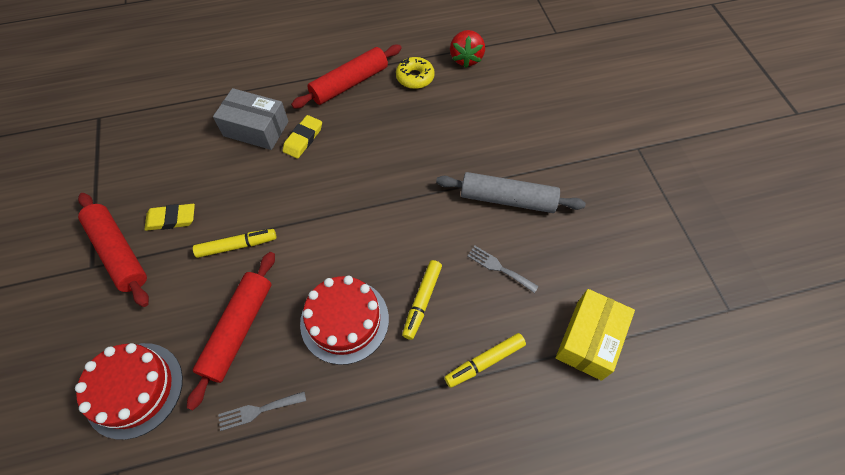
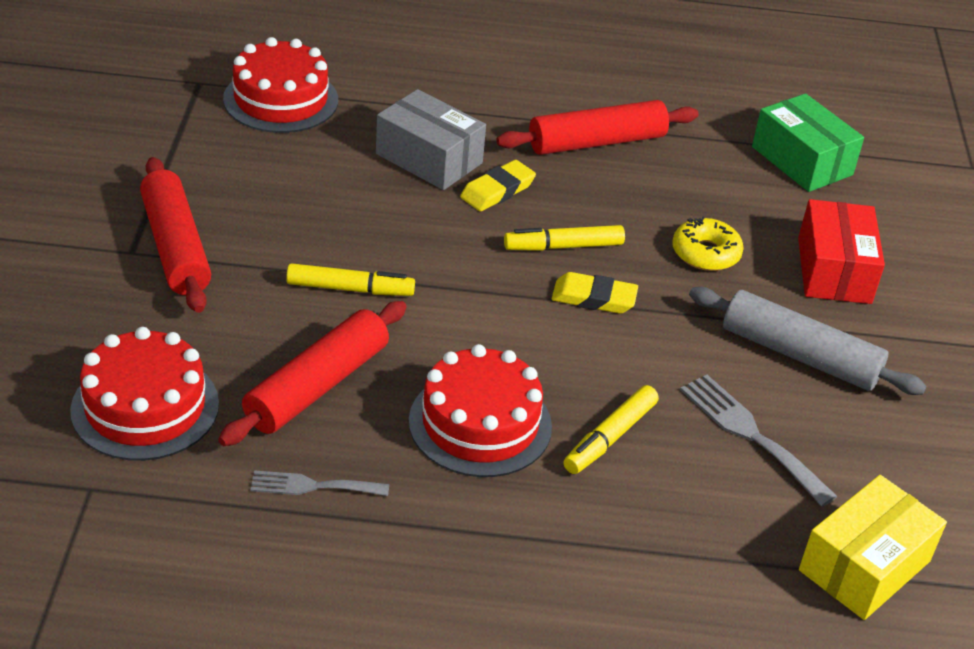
camera: 15 degrees right, 20 degrees down
(153, 114) = (281, 99): none -> red cake
(171, 219) = (264, 230): yellow eraser -> yellow eraser (594, 298)
(415, 77) = (706, 162): yellow donut -> yellow donut (705, 253)
(466, 58) = (802, 161): red strawberry -> green box
(485, 362) = (681, 539): yellow marker -> yellow marker (564, 246)
(499, 268) = (751, 434): grey fork -> grey fork, size x1.52
(507, 131) = (834, 270): none -> red box

